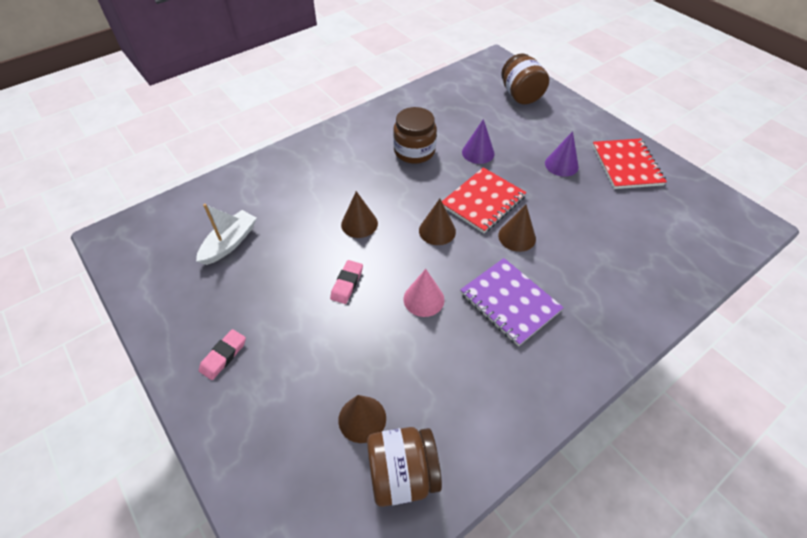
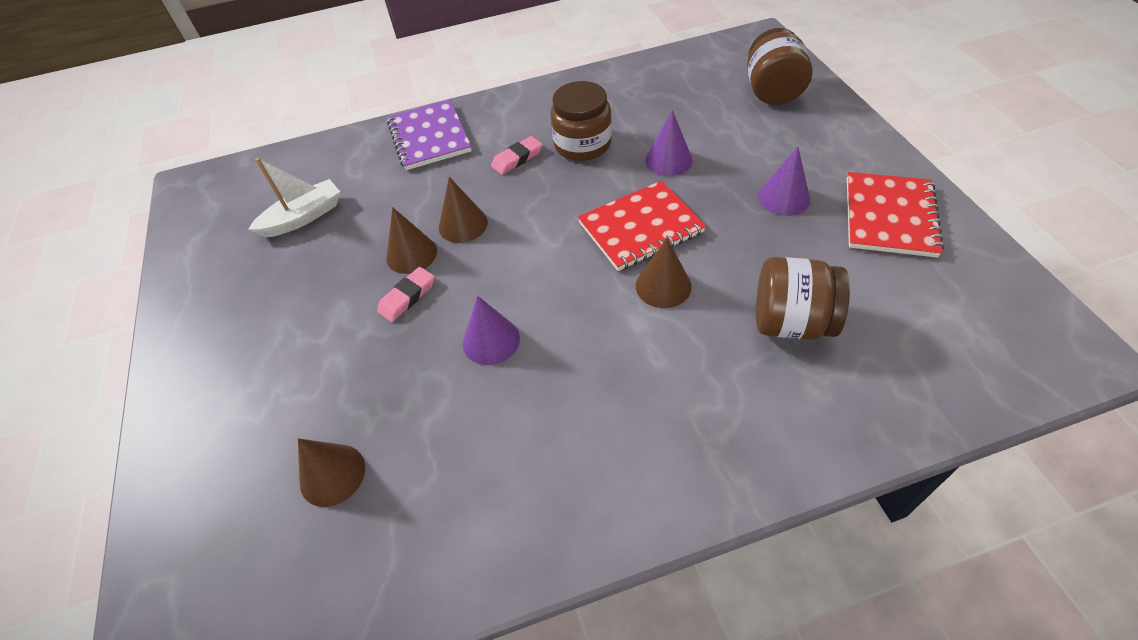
camera: 25 degrees right, 0 degrees up
(223, 356) = (224, 349): pink eraser -> pink eraser (517, 158)
(402, 474) = (341, 564): brown jar -> brown jar (790, 322)
(423, 299) = (491, 340): pink cone -> purple cone
(437, 231) = (557, 254): brown cone -> brown cone (411, 254)
(509, 302) = (604, 374): purple notebook -> purple notebook (429, 137)

